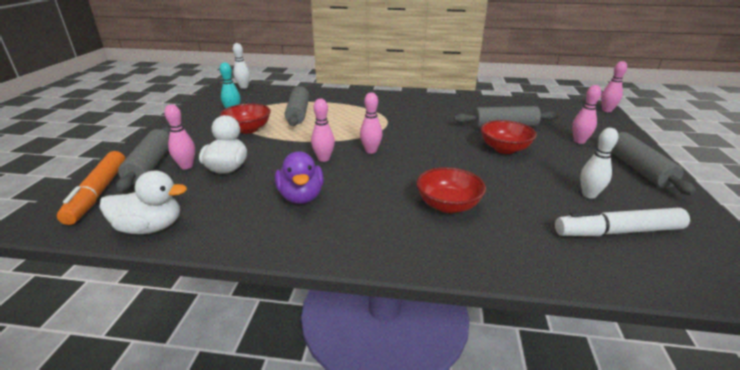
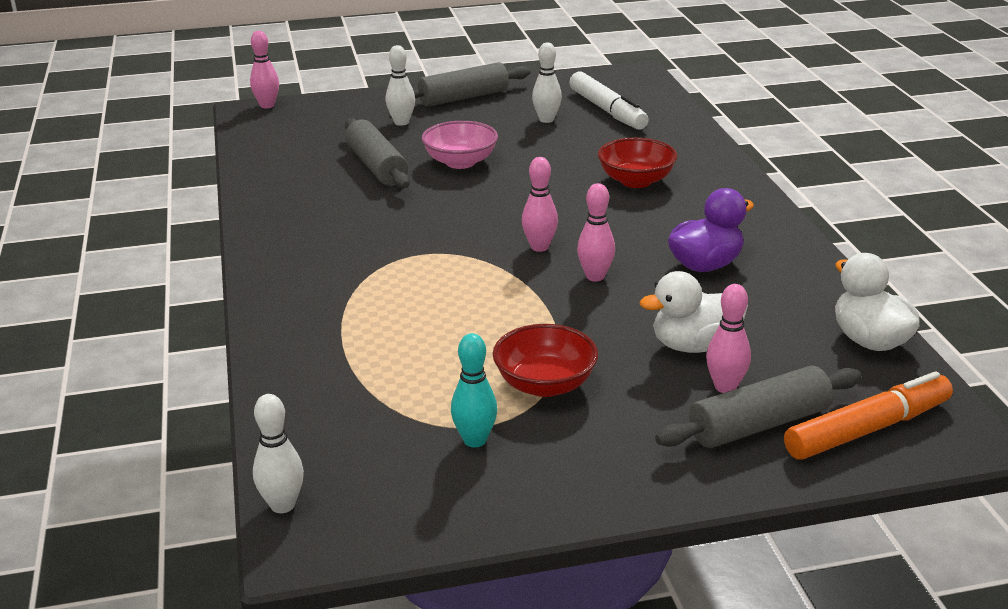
camera: 110 degrees left, 0 degrees up
(298, 113) = (428, 354): grey rolling pin -> none
(504, 149) = (460, 162): red bowl -> pink bowl
(579, 141) = (401, 122): pink bowling pin -> white bowling pin

